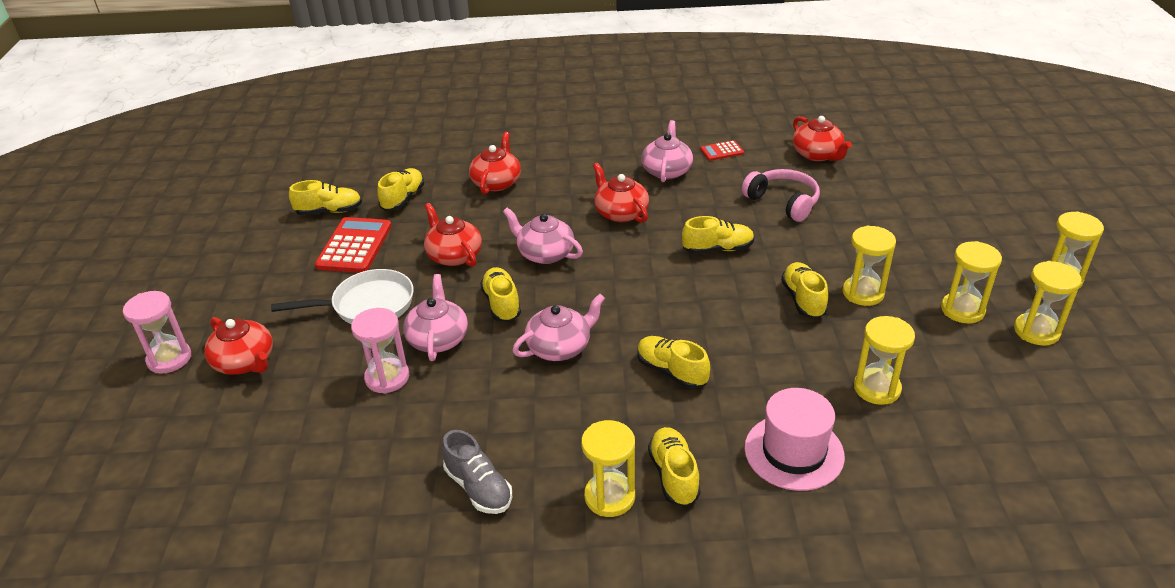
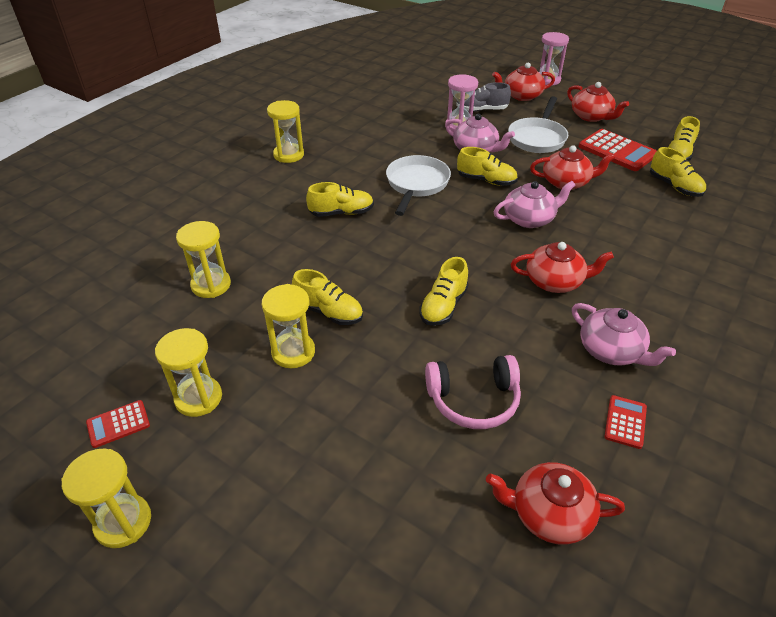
camera: 125 degrees right, 5 degrees up
(478, 488) = (346, 126): grey shoe -> grey shoe (481, 110)
(497, 182) = (669, 238): red teapot -> red teapot (591, 116)
(560, 347) = (416, 184): pink teapot -> white pan
(673, 475) = (272, 177): yellow shoe -> none
(794, 452) = (225, 221): pink hat -> none
(1036, 331) = (118, 424): yellow hourglass -> red calculator

